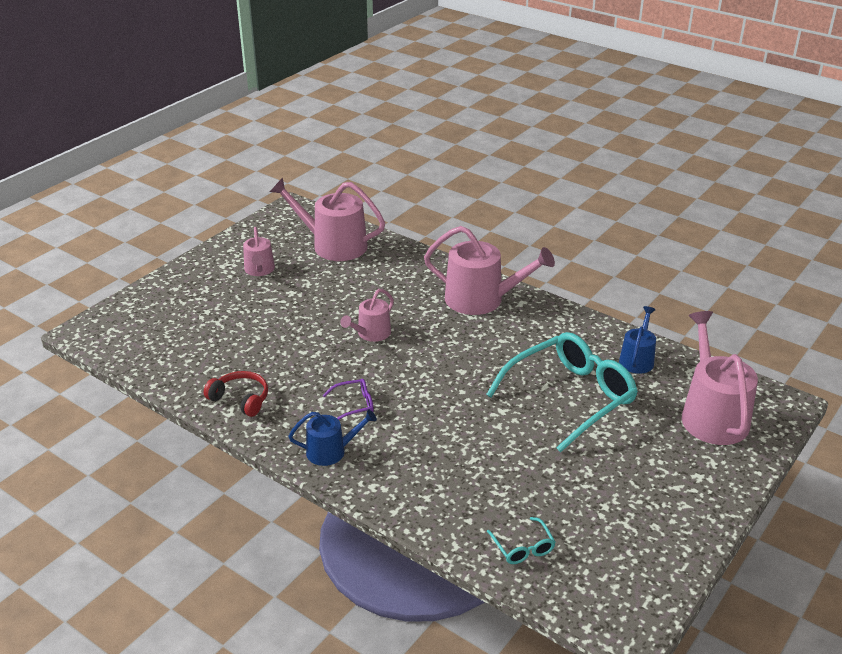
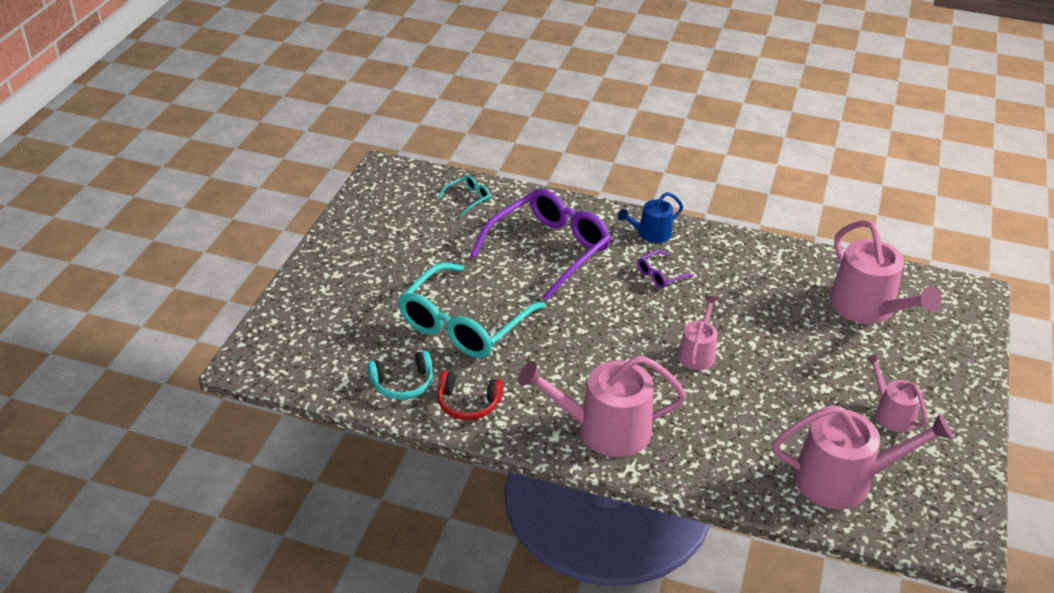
camera: 160 degrees right, 5 degrees up
(240, 399) = (762, 259): red headphones -> red headphones (468, 403)
(453, 456) = (549, 249): none -> purple glasses
(523, 548) = (468, 198): turquoise glasses -> turquoise glasses turned 90 degrees clockwise
(637, 359) = (403, 383): blue watering can -> turquoise headphones
(712, 415) = (322, 334): pink watering can -> pink watering can (867, 308)

